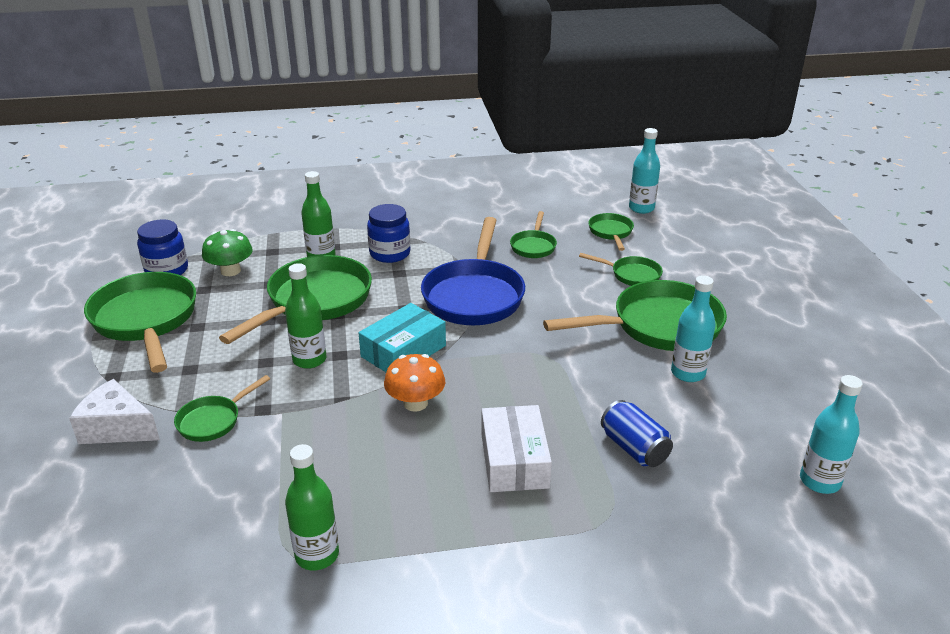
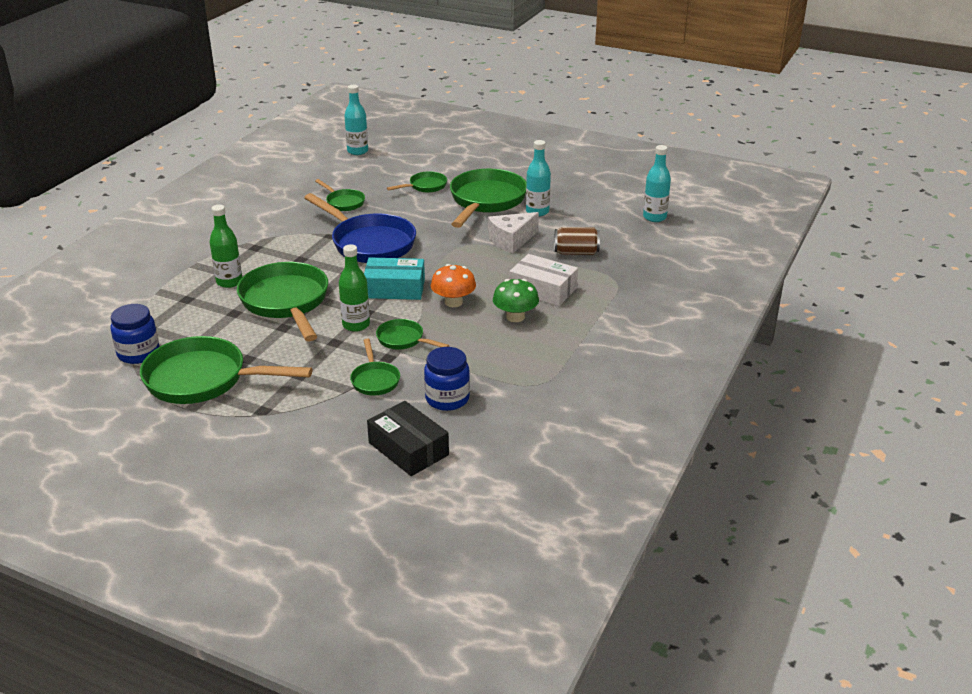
camera: 55 degrees left, 0 degrees up
(91, 508) = (408, 449): none -> black box
(117, 428) = (332, 421): white cheese -> white cheese (511, 241)
(230, 271) = (187, 325): green mushroom -> green mushroom (515, 317)
(317, 555) = (546, 376): green bottle -> none
(390, 253) = (269, 254): blue jar -> blue jar (447, 399)
(403, 351) = (395, 288): turquoise box -> turquoise box turned 75 degrees counterclockwise
(611, 232) = (369, 172): green pan -> green pan (403, 340)
(634, 448) = (576, 252): blue can -> brown can

